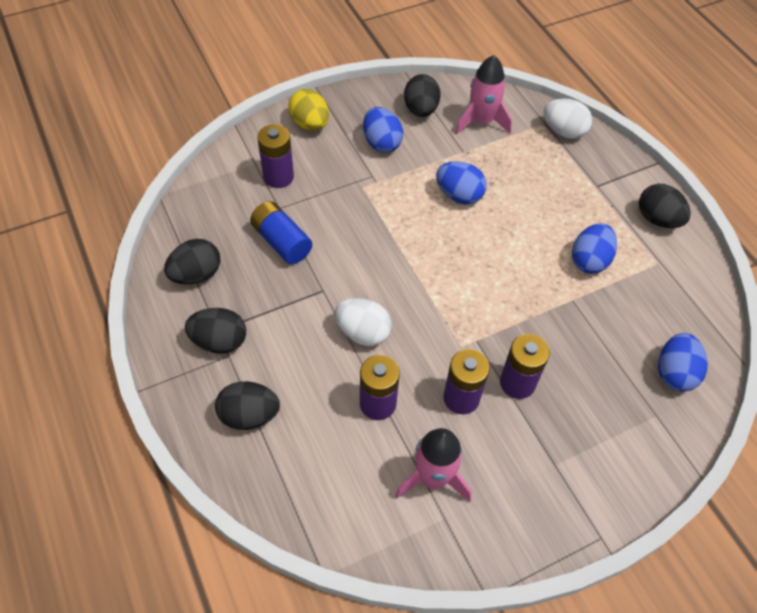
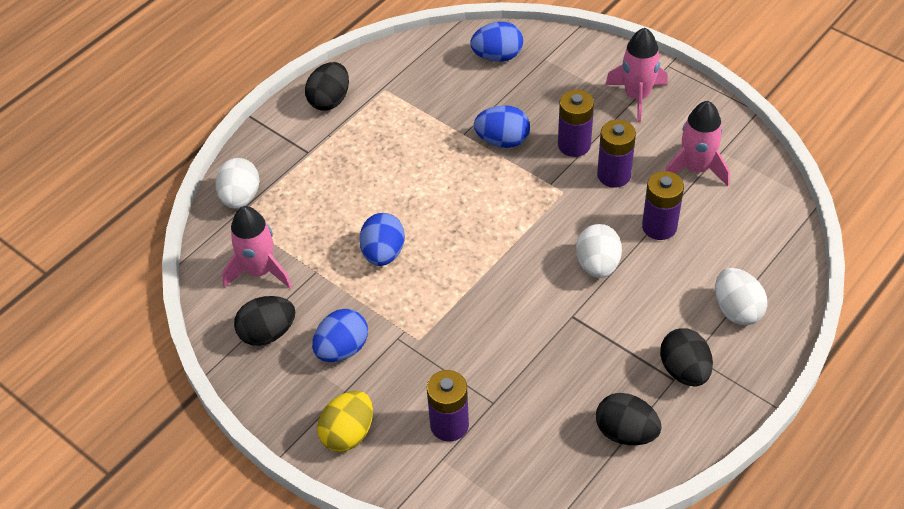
camera: 110 degrees left, 5 degrees down
(249, 415) = (736, 310): black egg -> white egg
(281, 242) = (536, 378): blue battery -> none
(563, 477) = (637, 96): none -> pink rocket
(589, 260) = (410, 134): blue egg -> blue egg (502, 140)

